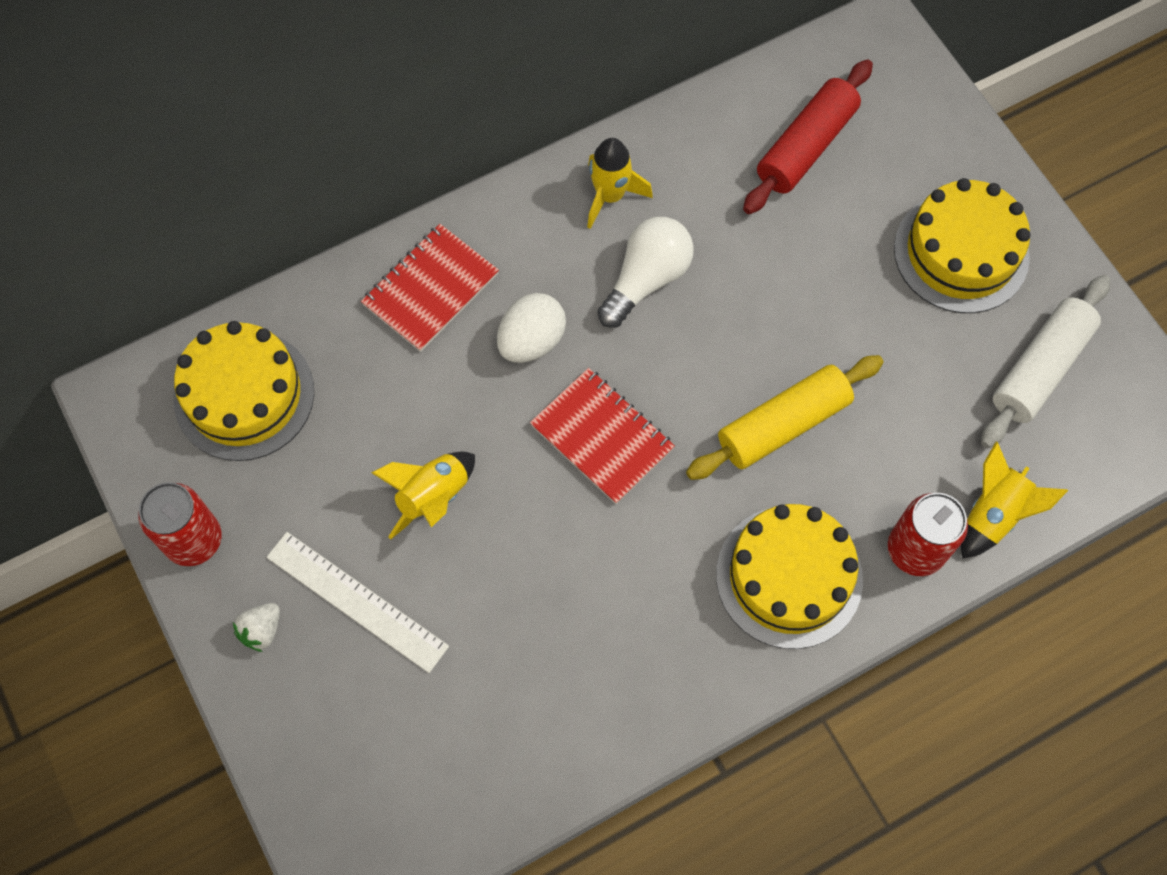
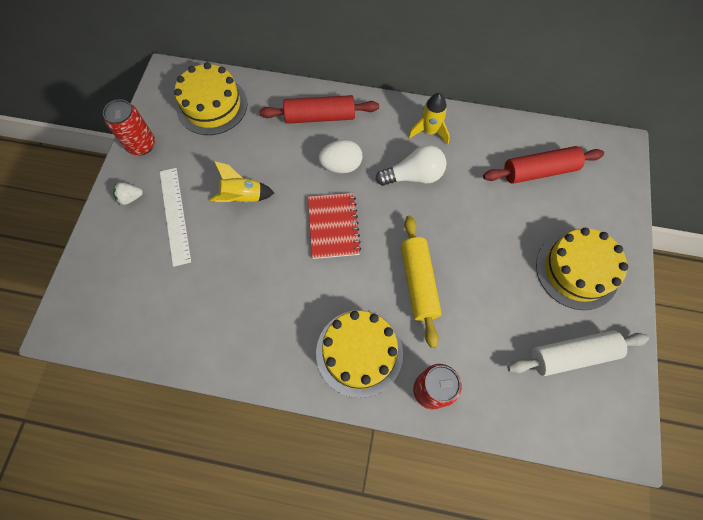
camera: 40 degrees right, 0 degrees up
(430, 289) = (320, 116): red notebook -> red rolling pin
(783, 424) = (418, 282): yellow rolling pin -> yellow rolling pin turned 75 degrees clockwise
(993, 514) = (485, 405): yellow rocket -> none

